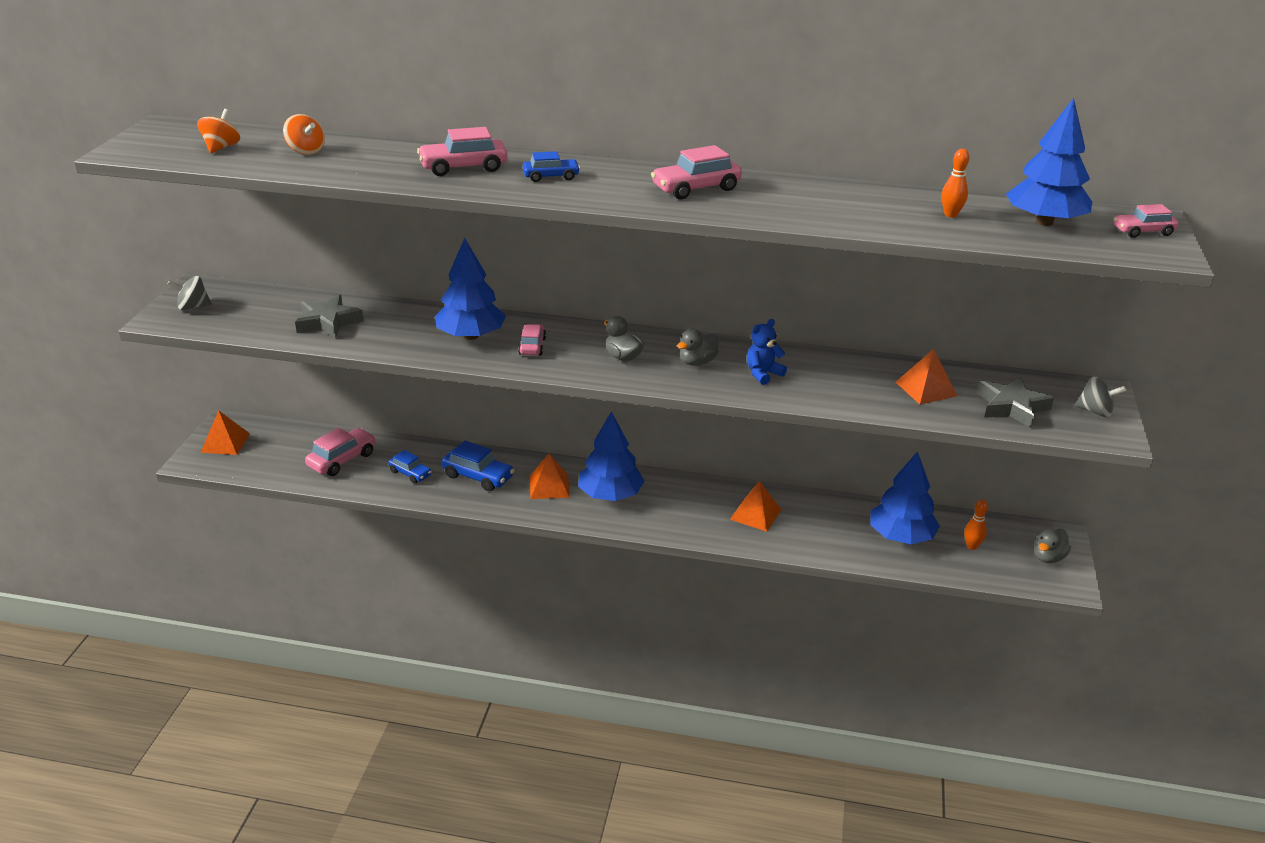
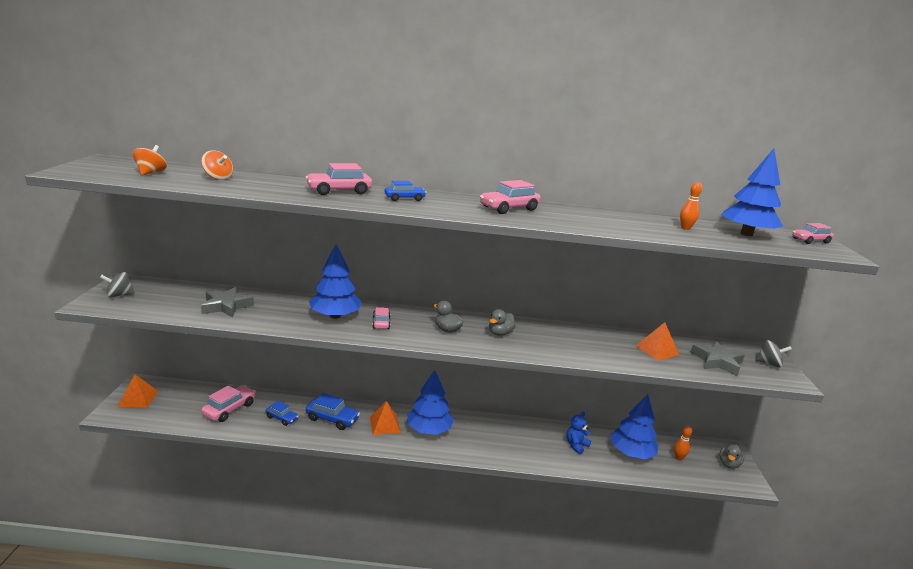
camera: 10 degrees left, 10 degrees down
(755, 514) = (531, 440): orange pyramid -> none
(763, 374) = (547, 341): blue teddy bear -> blue teddy bear (576, 445)

